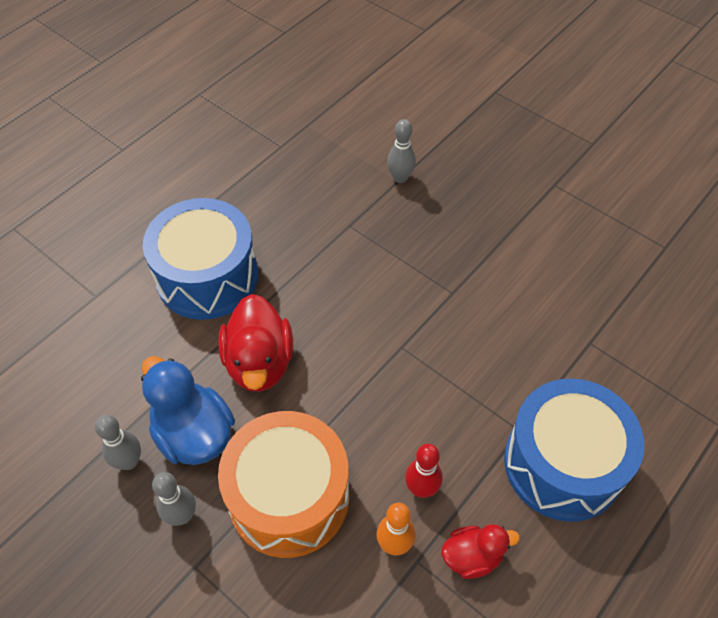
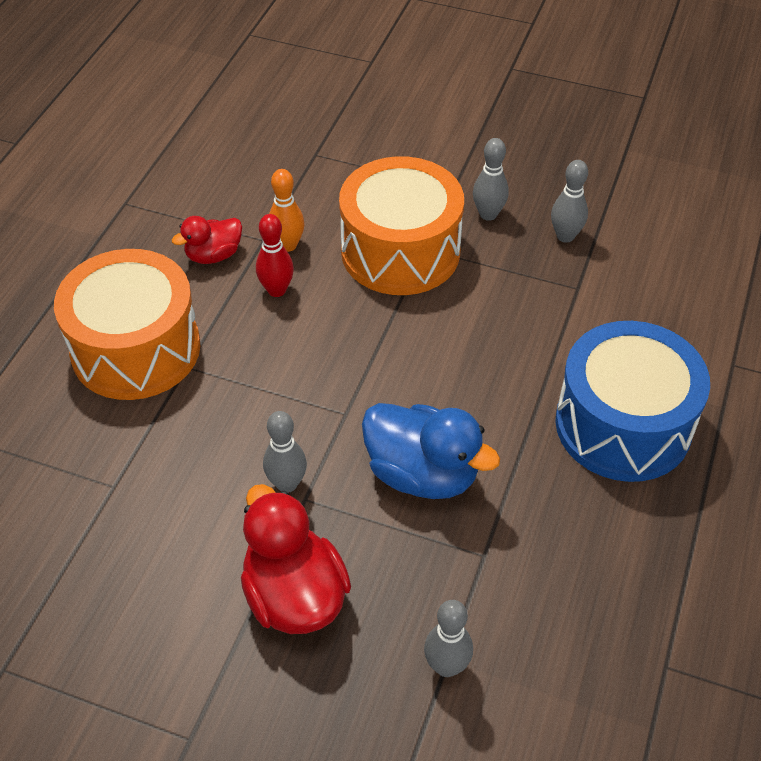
camera: 160 degrees right, 5 degrees down
(194, 433) = (522, 272): blue duck -> blue duck (422, 474)
(259, 363) = (498, 350): red duck -> red duck (294, 595)
(462, 307) = (287, 484): none -> grey bowling pin
(563, 464) = (136, 349): blue drum -> orange drum

